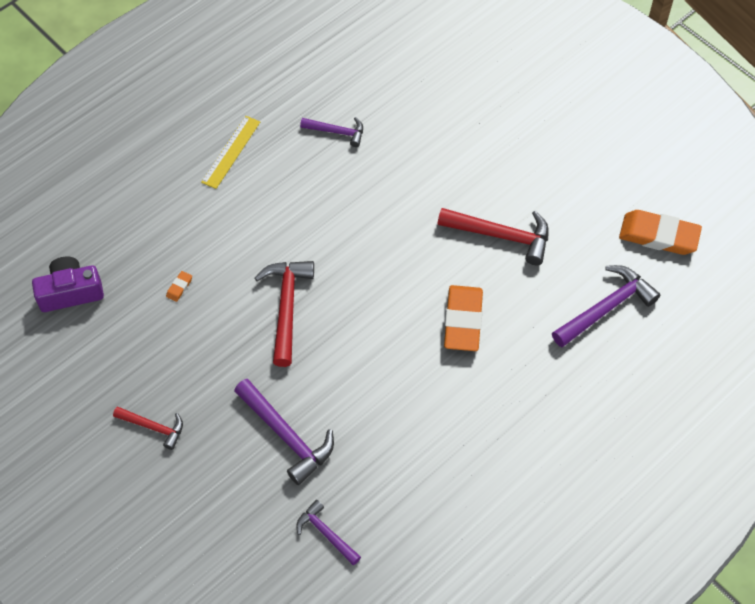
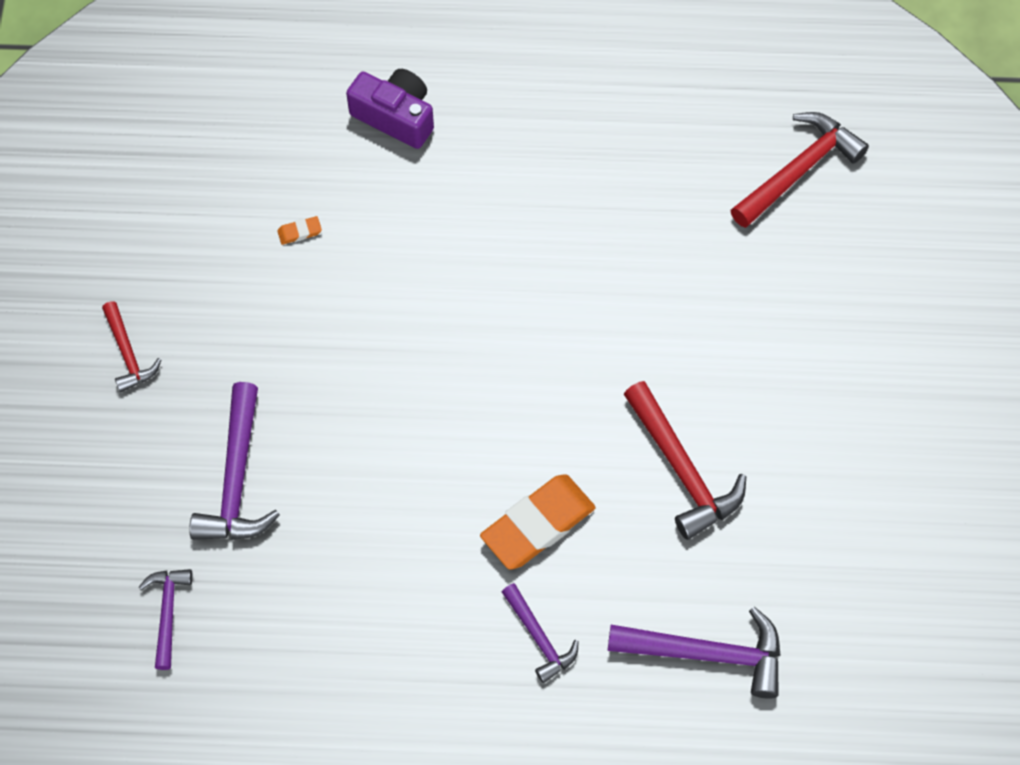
camera: 45 degrees right, 5 degrees up
(70, 292) = (196, 147): purple camera -> purple camera (395, 117)
(231, 152) = (501, 130): yellow ruler -> none
(286, 307) = (378, 346): red hammer -> red hammer (798, 170)
(337, 132) = (633, 201): purple hammer -> purple hammer (539, 638)
(659, 236) = (860, 629): orange eraser -> none

